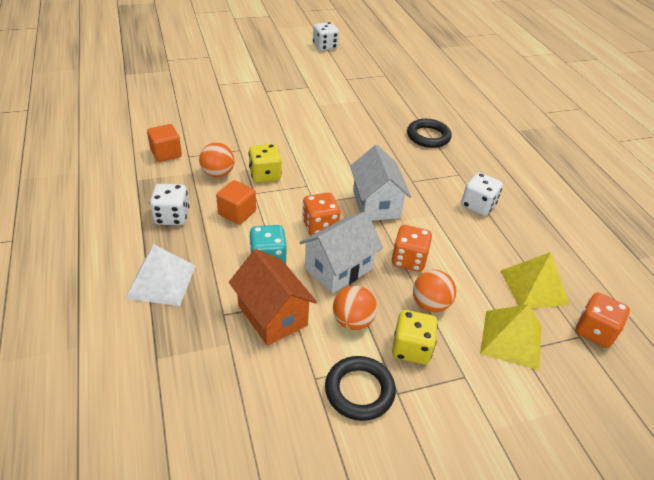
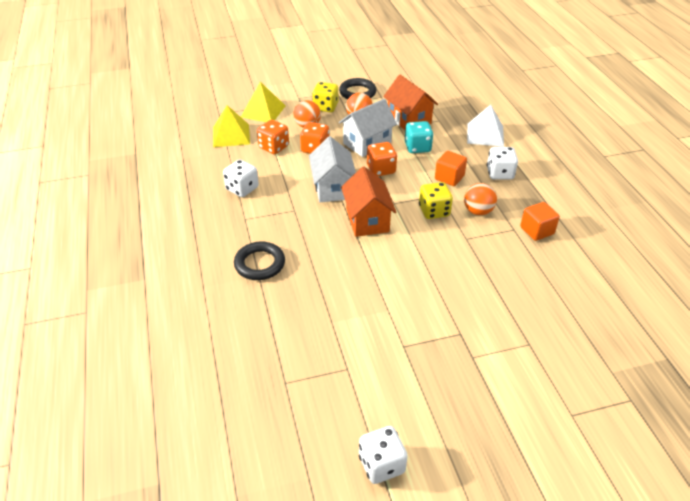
camera: 175 degrees left, 0 degrees up
(335, 168) = (367, 220): none -> orange house
(594, 331) = (207, 115): orange dice -> orange dice (274, 147)

